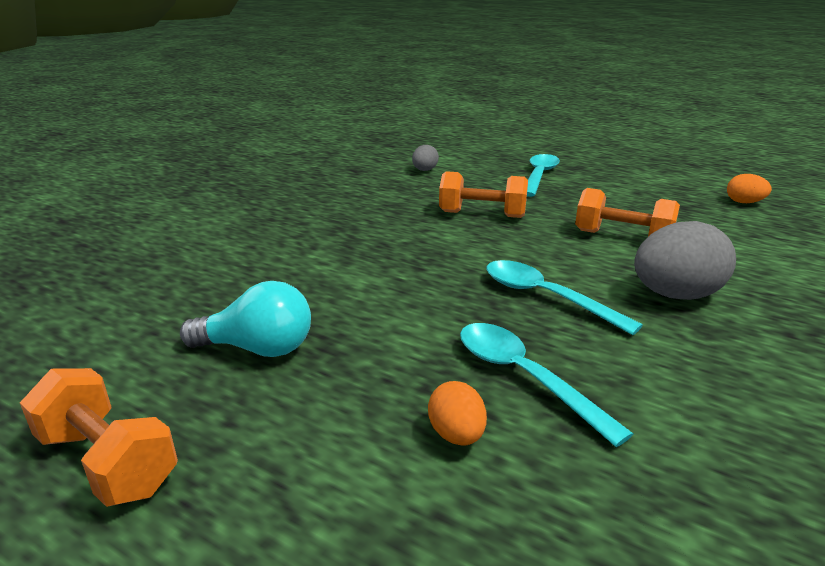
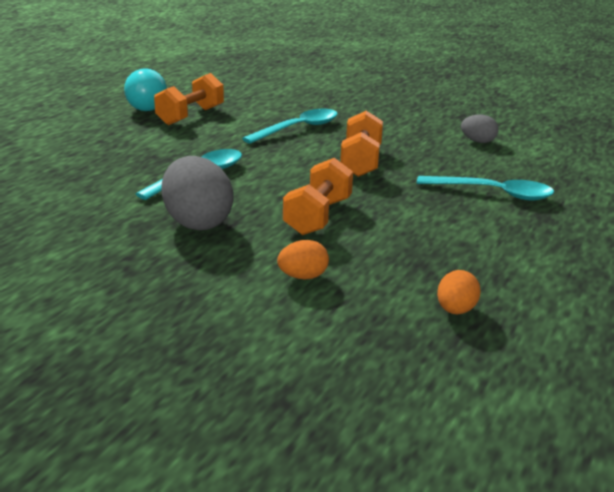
camera: 85 degrees right, 0 degrees up
(108, 462) = (70, 91): orange dumbbell -> orange dumbbell (190, 116)
(456, 435) = (58, 146): orange egg -> orange egg (303, 277)
(524, 377) = (101, 163): turquoise spoon -> turquoise spoon (298, 129)

